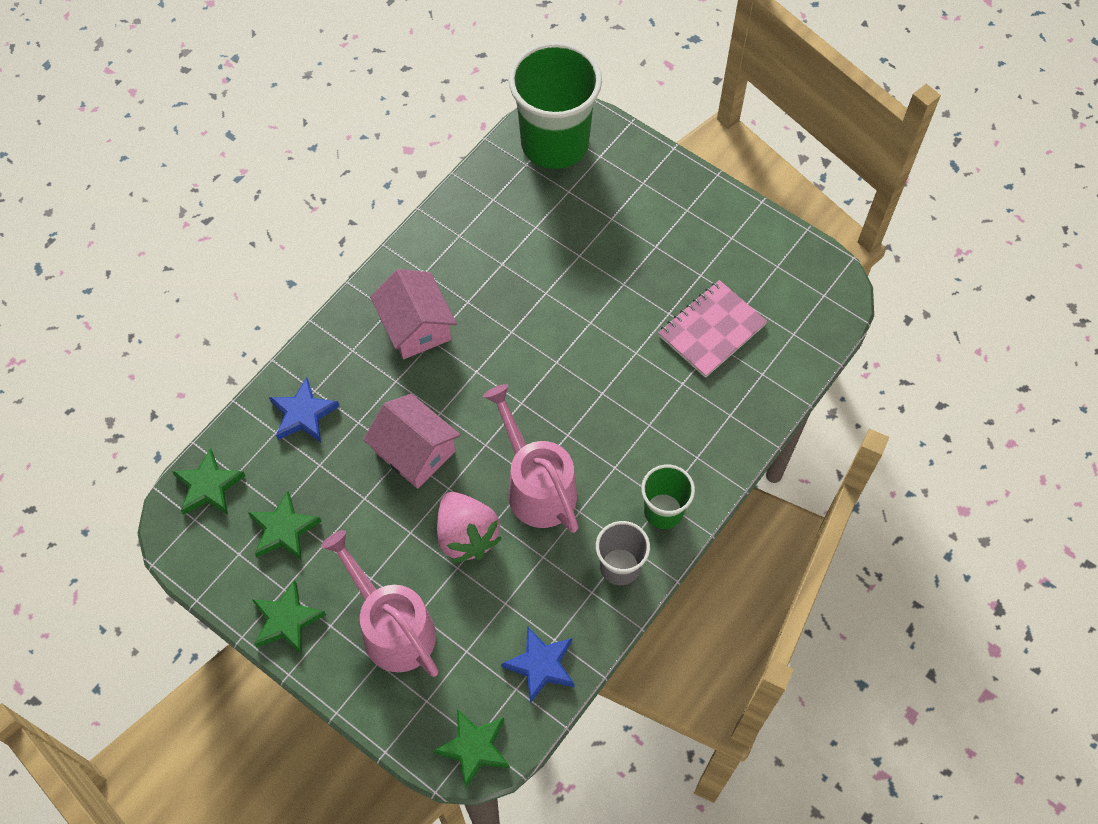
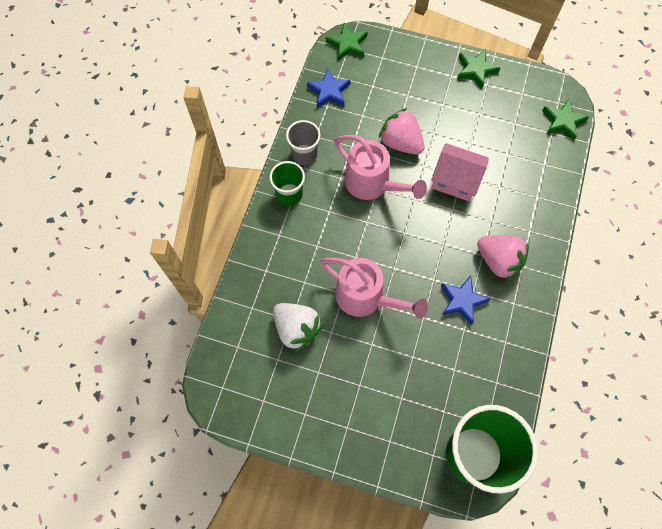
camera: 160 degrees right, 5 degrees up
(284, 530) = (505, 112): green star -> none
(303, 414) = (535, 180): blue star -> blue star (462, 300)
(392, 627) = (418, 84): pink watering can -> pink watering can (366, 297)
(416, 327) = (498, 261): pink house -> pink strawberry
(711, 330) = (297, 329): pink notebook -> white strawberry

